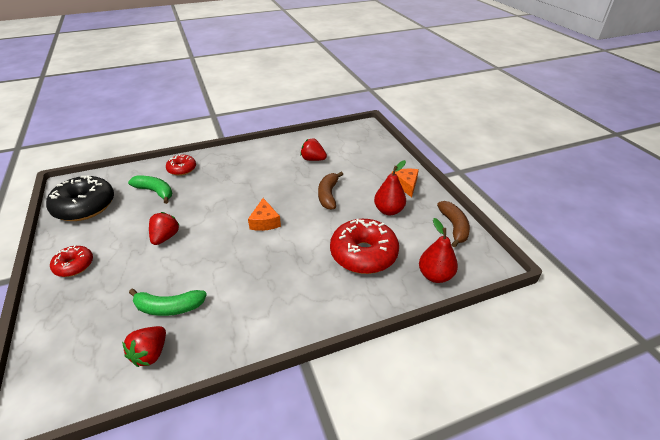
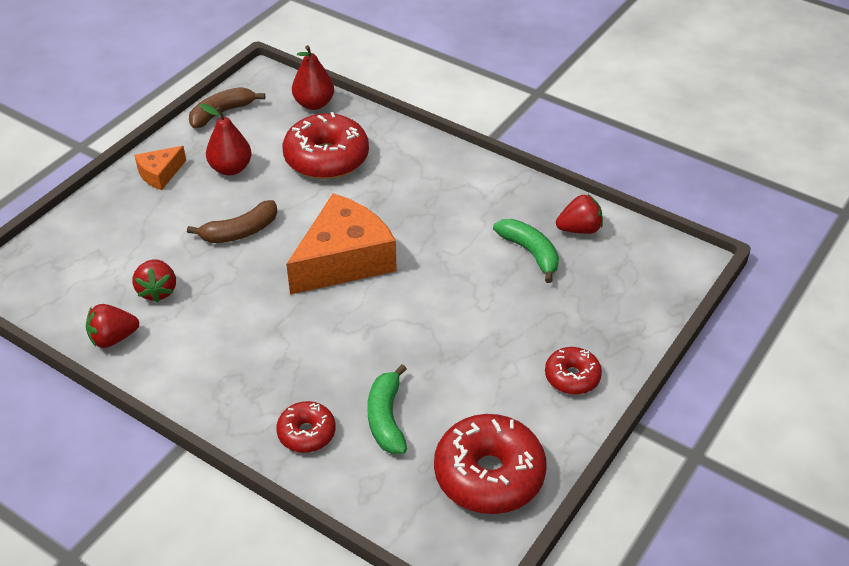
camera: 125 degrees left, 5 degrees up
(85, 206) = (489, 475): black donut -> red donut
(165, 237) = (454, 331): red strawberry -> red strawberry (113, 338)
(265, 222) = (344, 260): orange cheese -> orange cheese, size x2.04

